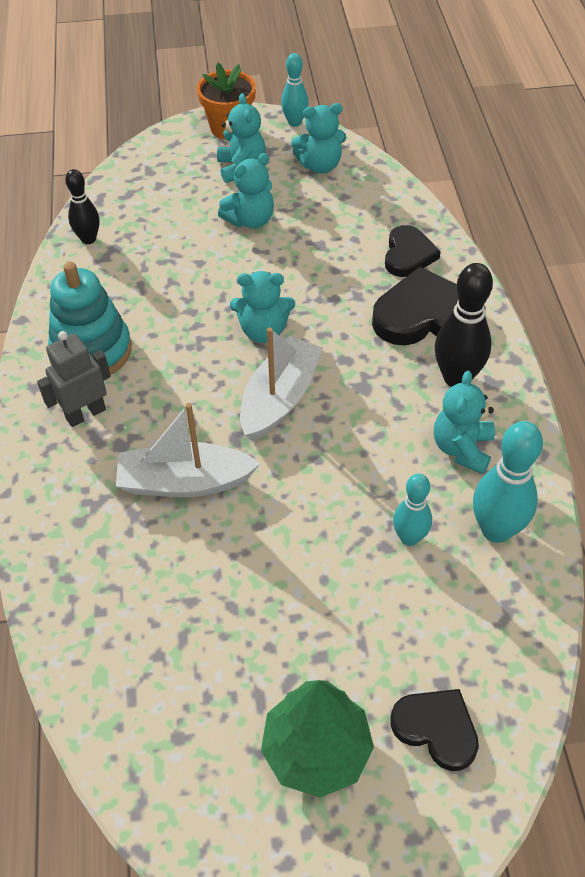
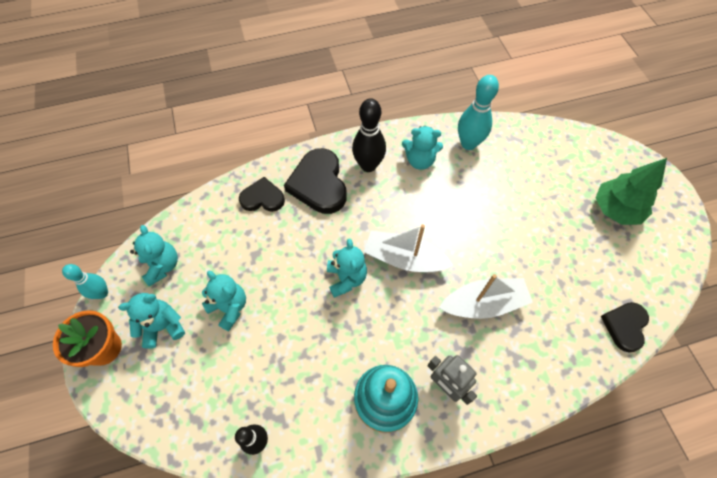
camera: 100 degrees left, 10 degrees up
(185, 482) = (483, 303): white boat -> white boat turned 90 degrees counterclockwise
(409, 538) = (485, 181): turquoise bowling pin -> none
(436, 729) = (584, 163): black heart -> black heart (624, 326)

